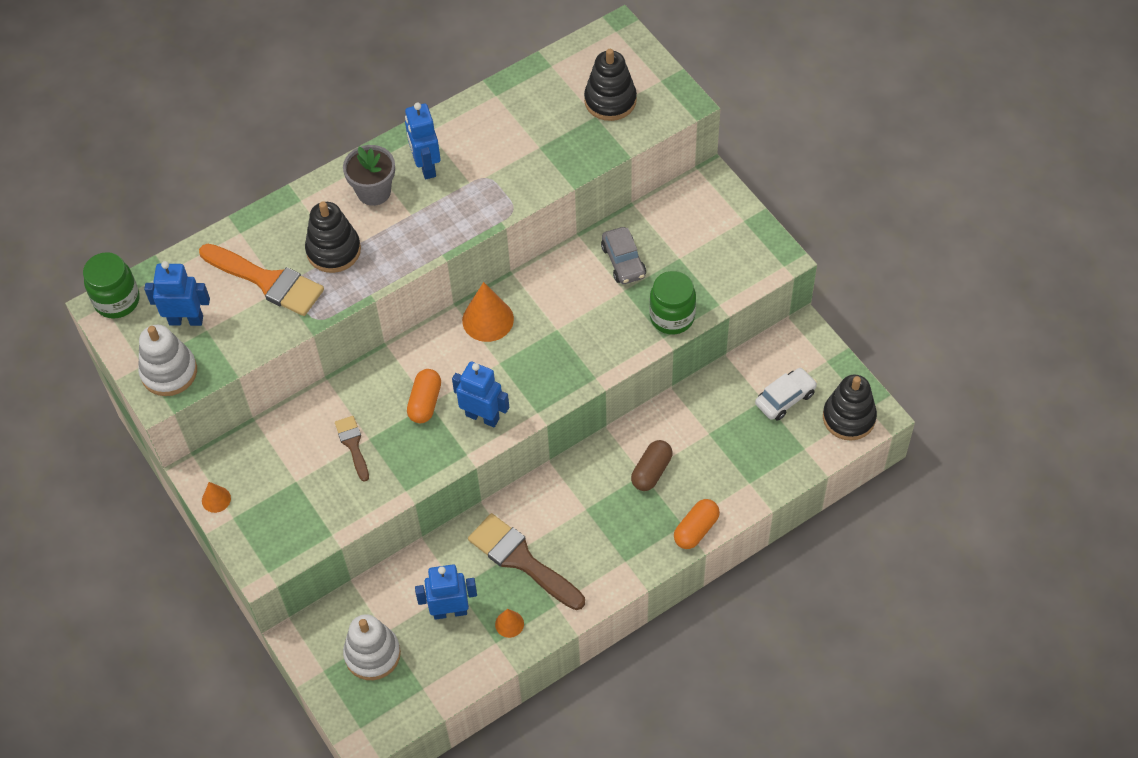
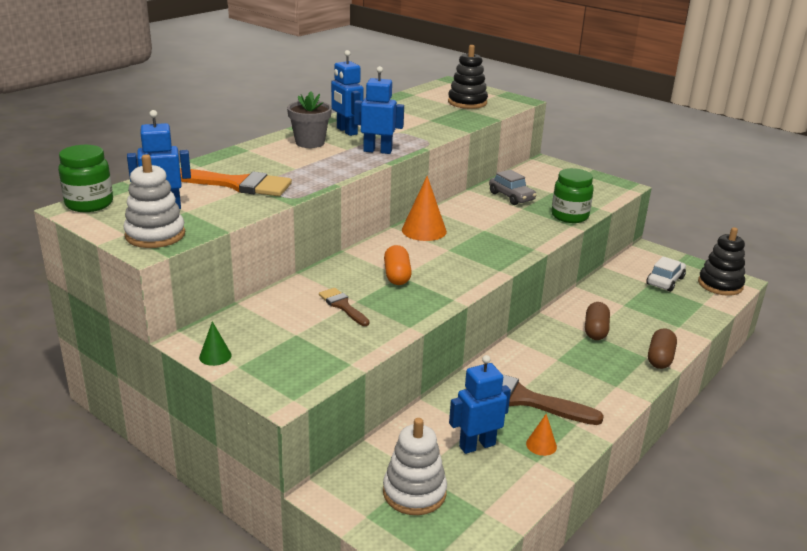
camera: 20 degrees left, 30 degrees down
(216, 499) = (215, 356): orange cone -> green cone
(333, 250) = (290, 167): black stacking toy -> none
(482, 417) = (454, 277): blue robot -> blue robot (377, 151)
(696, 529) = (660, 358): orange capsule -> brown capsule

